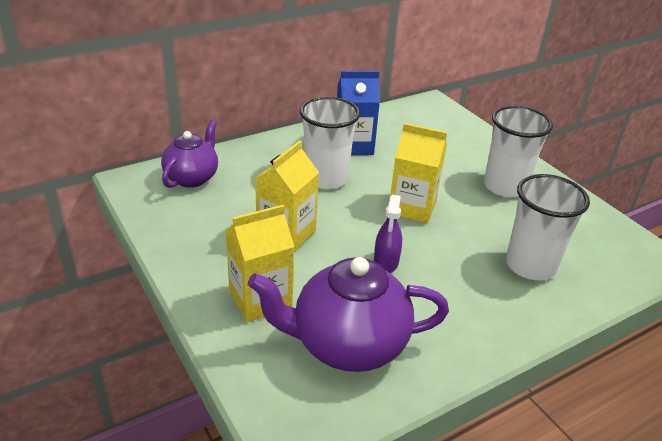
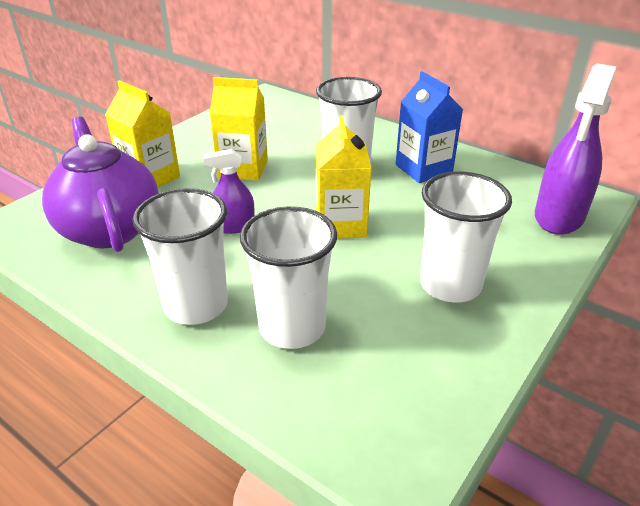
camera: 70 degrees right, 0 degrees up
(192, 177) = (289, 113): purple teapot -> none
(447, 121) = (559, 217): none -> purple spray bottle
(490, 308) = (196, 305): none -> white cup

